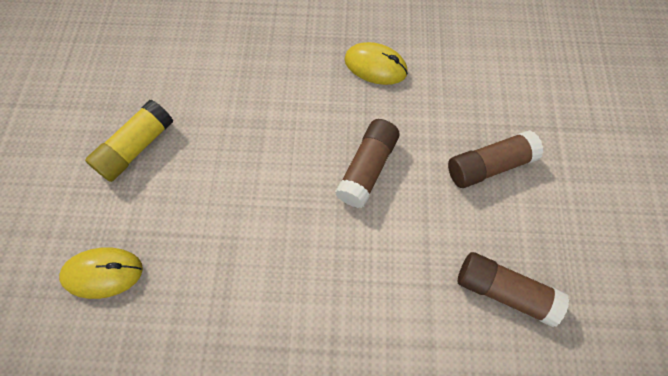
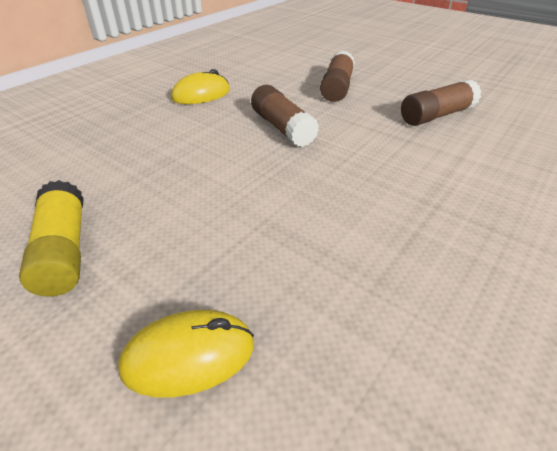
camera: 55 degrees left, 25 degrees down
(103, 273) = (189, 356): yellow mouse -> yellow mouse turned 45 degrees clockwise

